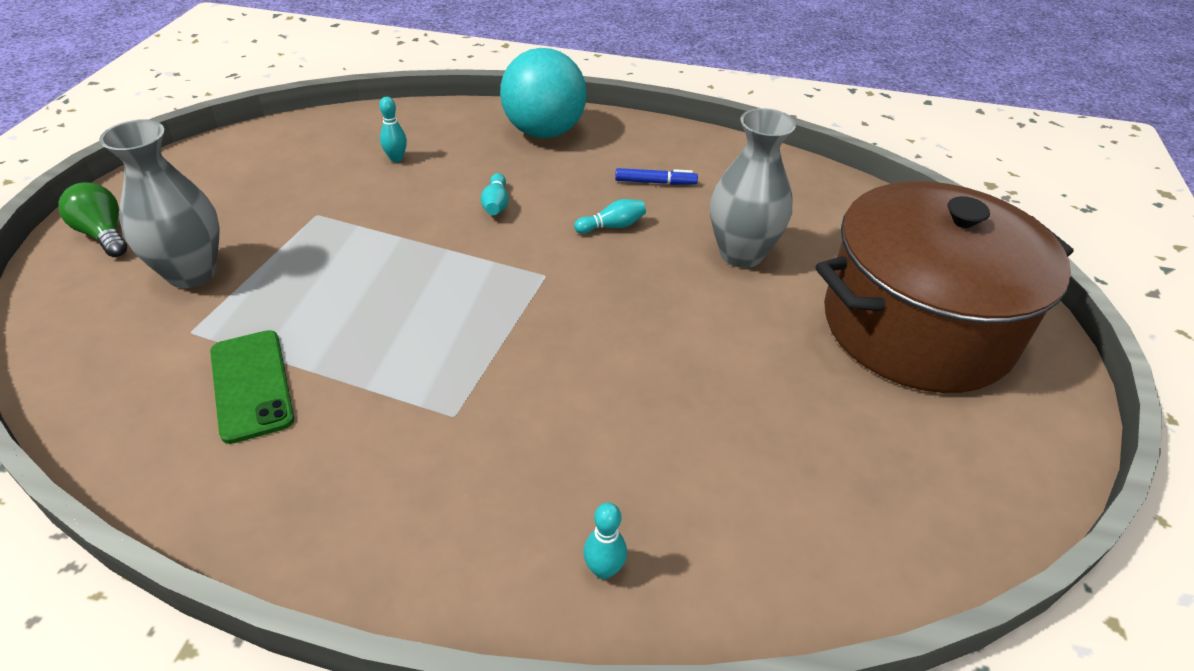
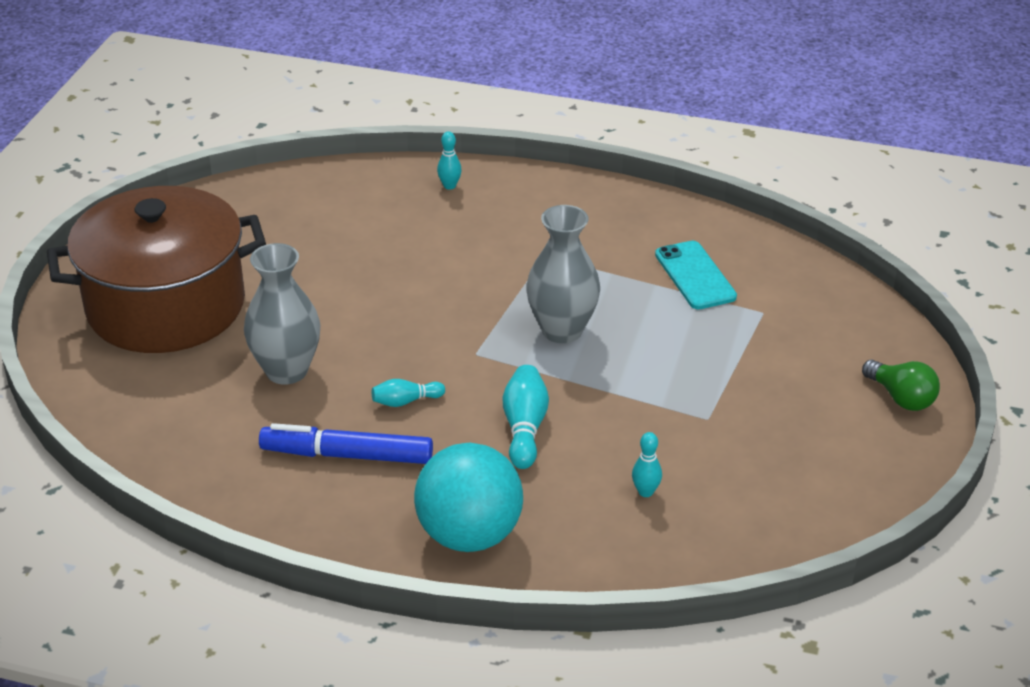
camera: 175 degrees left, 5 degrees down
(192, 273) = (793, 359): grey vase -> grey vase (562, 330)
(251, 385) = (695, 276): green phone -> turquoise phone
(496, 204) = (525, 428): turquoise bowling pin -> turquoise bowling pin, size x1.61
(655, 182) = (347, 455): blue marker -> blue marker, size x1.87

